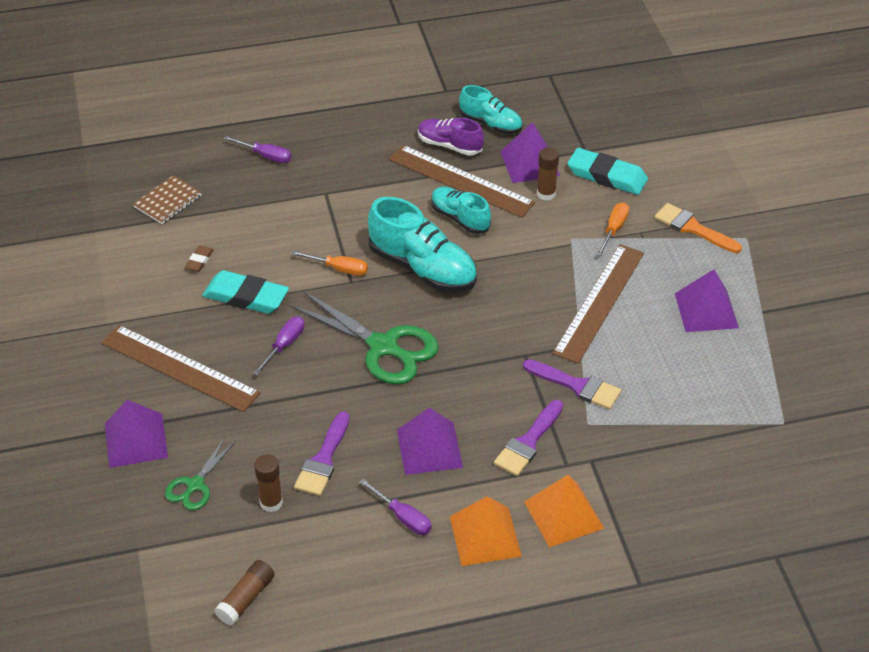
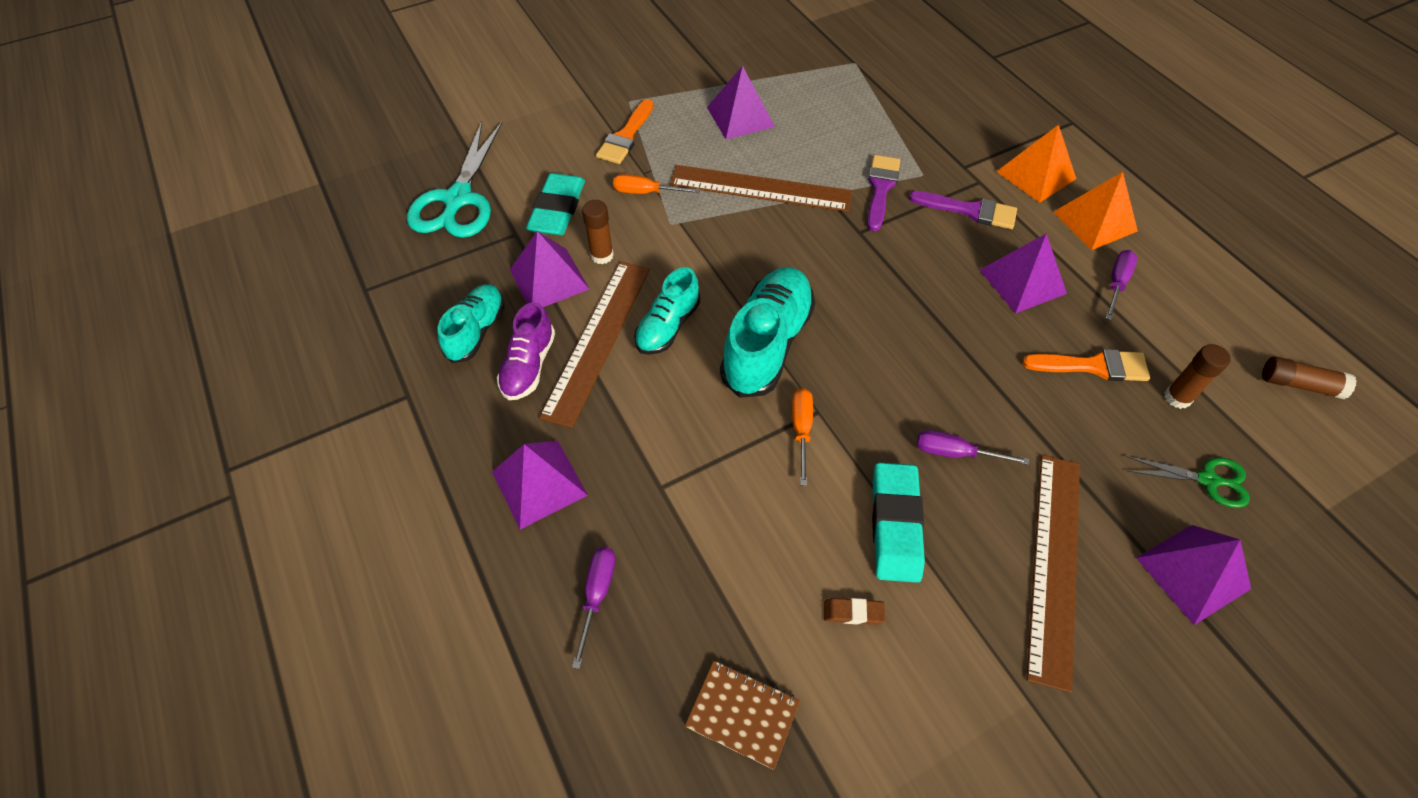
camera: 105 degrees left, 10 degrees up
(323, 459) = (1093, 366): purple brush -> orange brush
(352, 141) = (539, 483): none -> purple pyramid
(383, 347) = (908, 353): green scissors -> none
(634, 124) = (458, 199): none -> turquoise scissors

